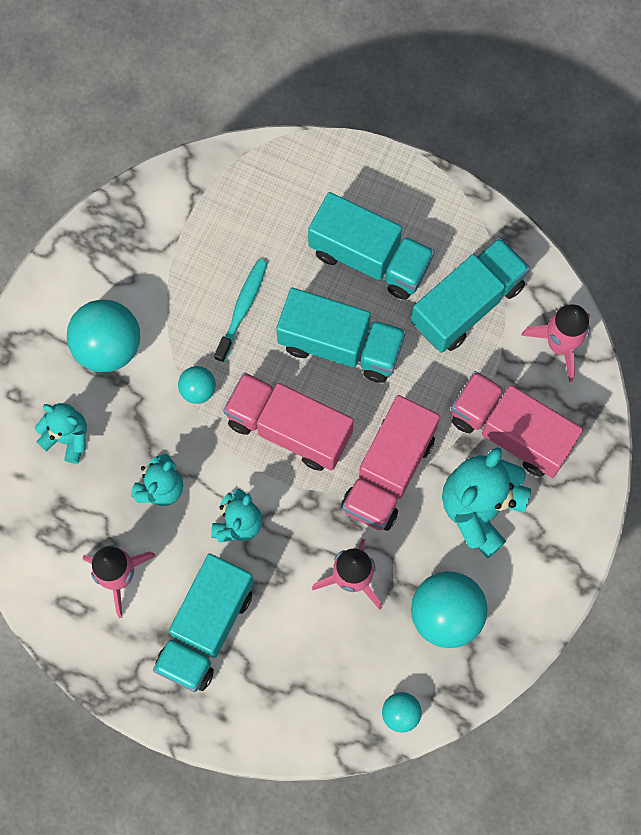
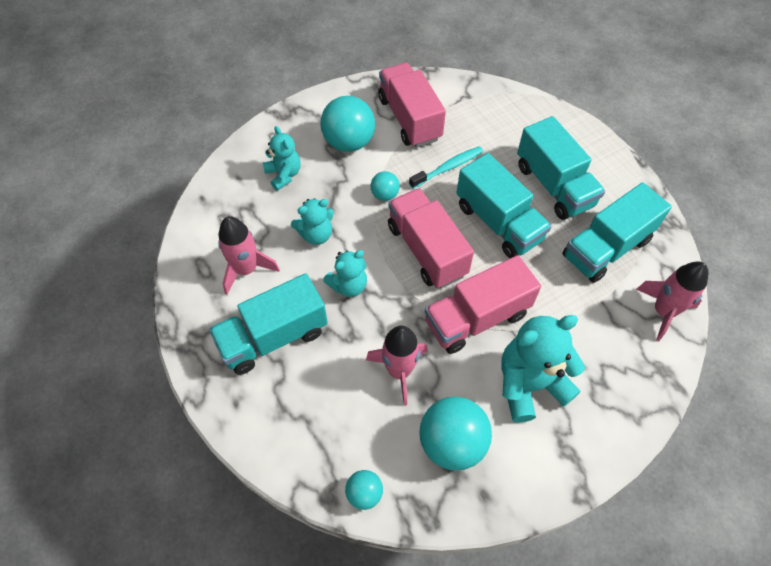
camera: 35 degrees right, 15 degrees down
(467, 304) = (606, 248): turquoise truck -> turquoise truck turned 150 degrees clockwise
(510, 431) = (588, 346): pink truck -> pink truck (409, 119)

